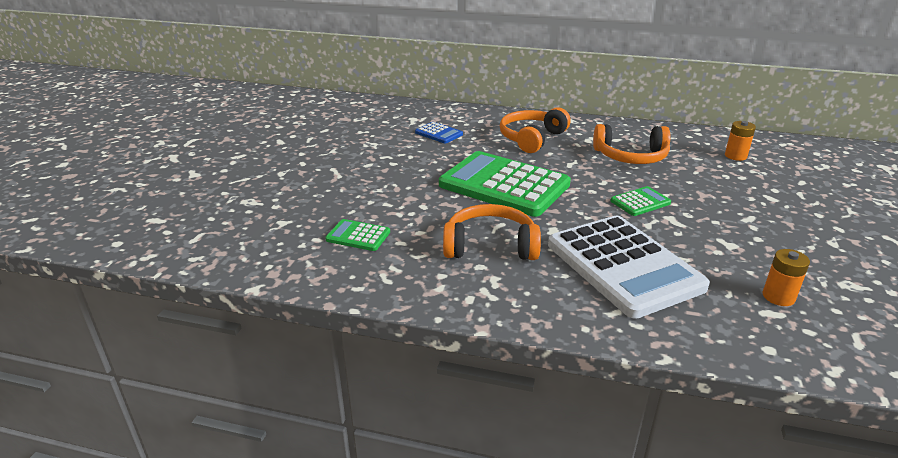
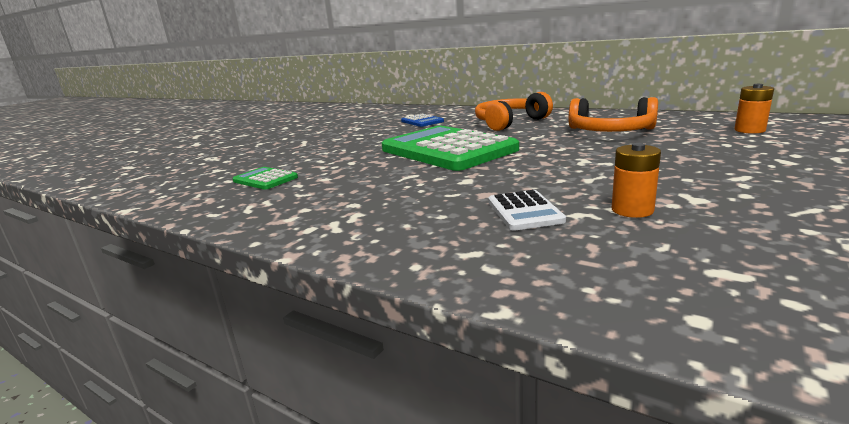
camera: 20 degrees right, 10 degrees down
(490, 245) = (383, 189): orange headphones -> none
(623, 266) = (524, 211): white calculator -> white calculator, size x0.43
(640, 202) = (593, 162): green calculator -> none
(778, 297) = (750, 255): orange battery -> orange battery (632, 210)

